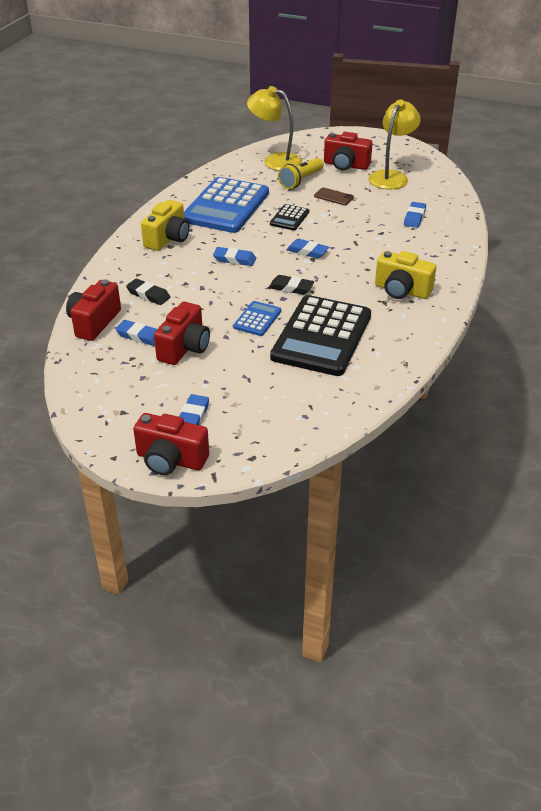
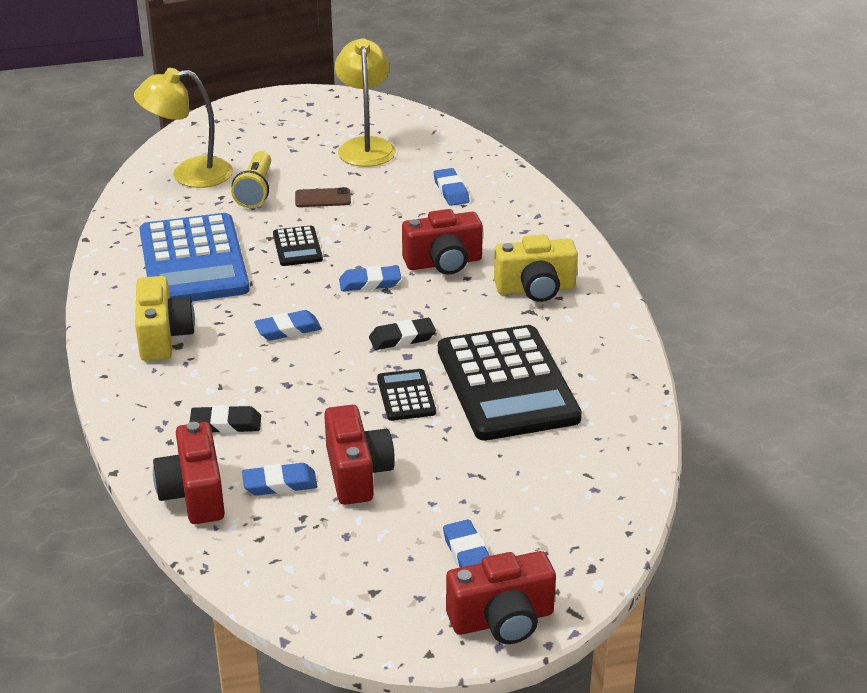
camera: 35 degrees left, 5 degrees down
(257, 319) = (406, 396): blue calculator -> black calculator
(346, 165) = (291, 150): red camera -> red camera (443, 263)

